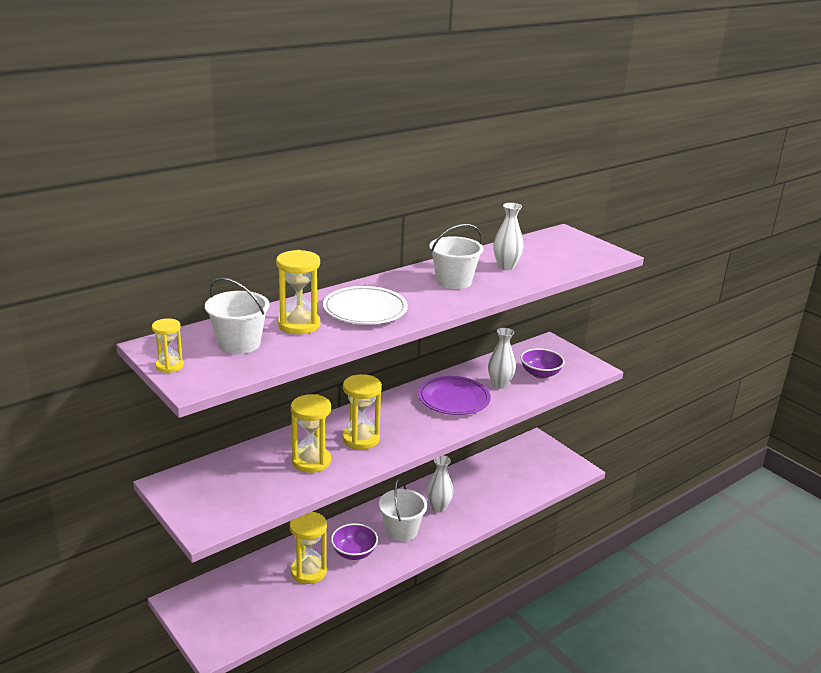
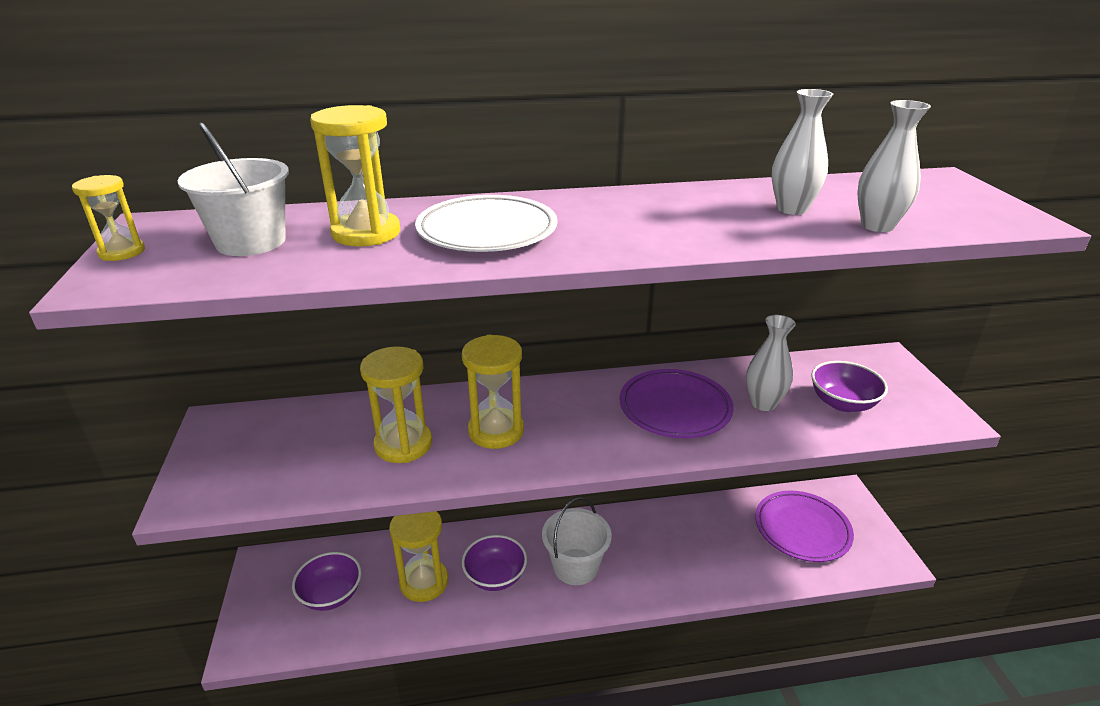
camera: 30 degrees right, 5 degrees up
(249, 600) = (331, 595): none -> purple bowl
(438, 507) = (646, 550): white vase -> white vase (877, 226)
(453, 281) = (677, 215): white bucket -> none
(522, 467) = (802, 529): none -> purple plate

